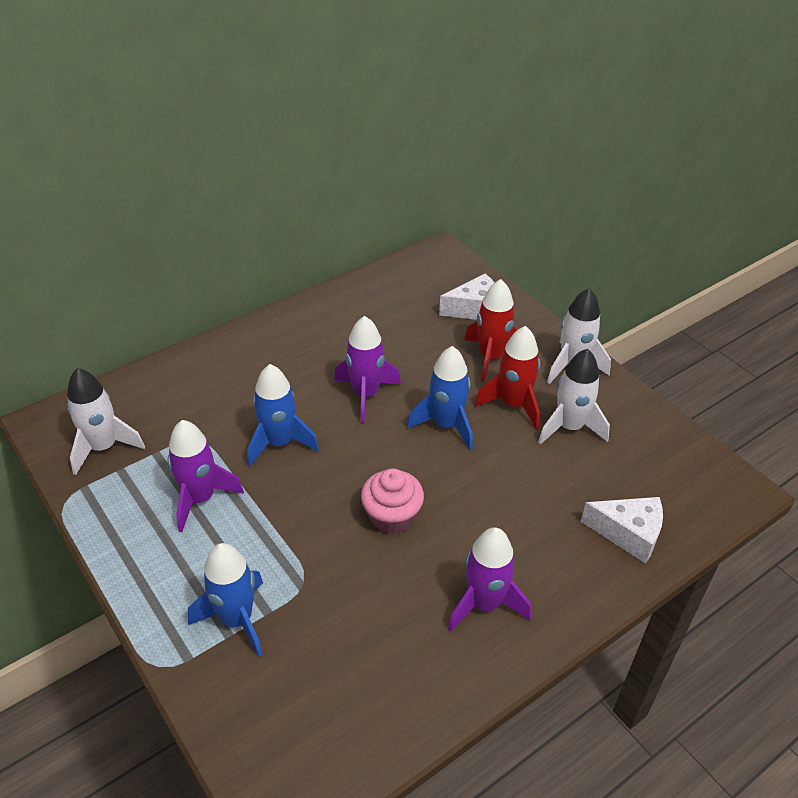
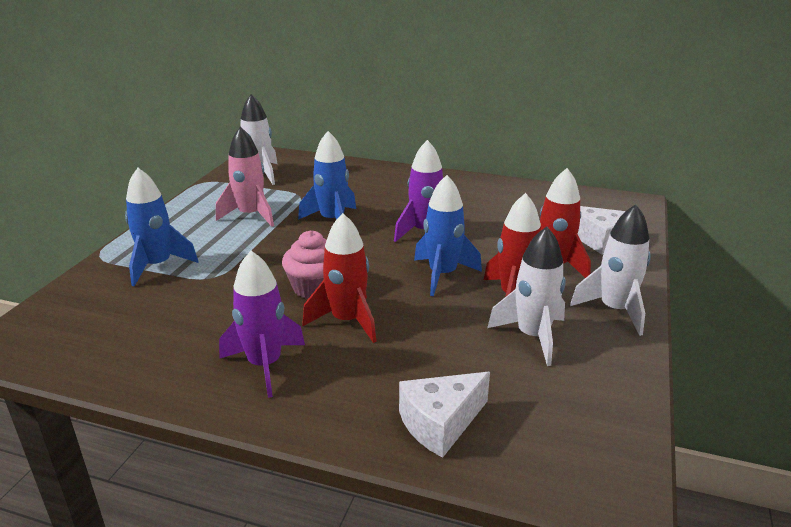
camera: 55 degrees right, 15 degrees down
(200, 498) = (251, 215): purple rocket -> pink rocket
(463, 520) = (347, 321): none -> red rocket
(628, 534) = (440, 423): white cheese -> white cheese turned 75 degrees clockwise

